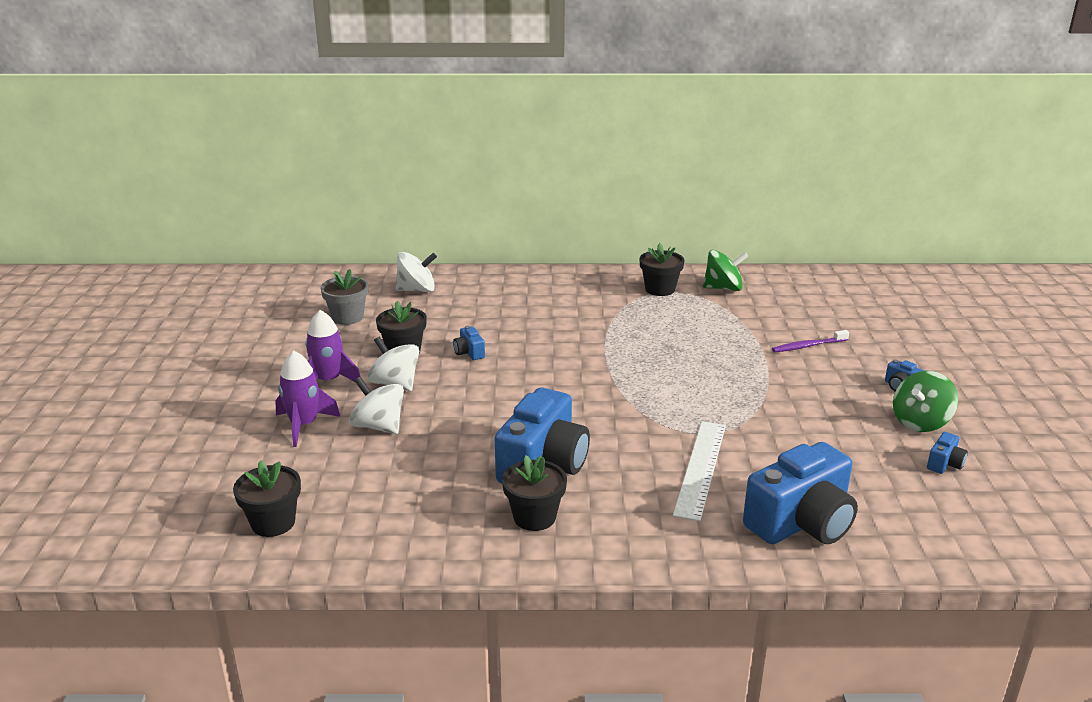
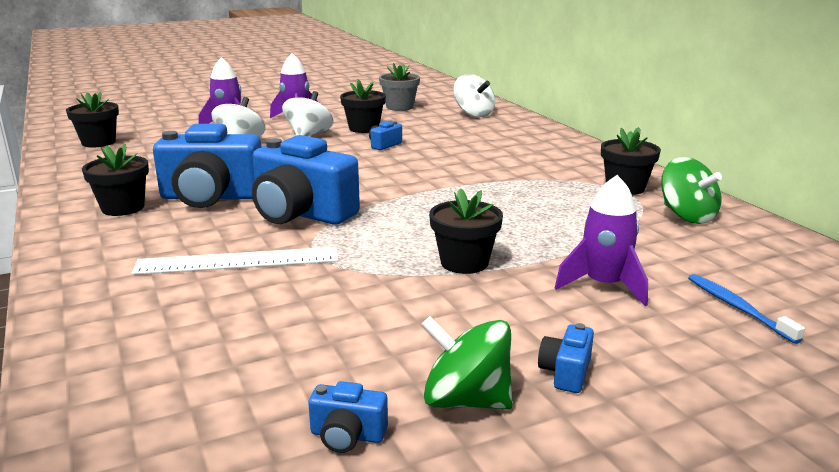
camera: 65 degrees right, 5 degrees down
(753, 380) = (464, 262): none -> black flower pot
(801, 523) = (141, 331): blue camera -> blue camera (301, 214)
(808, 346) = (604, 285): purple toothbrush -> purple rocket
(852, 320) = (738, 308): none -> blue toothbrush

